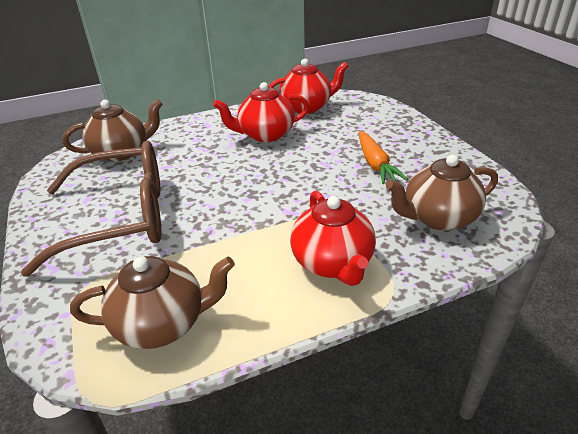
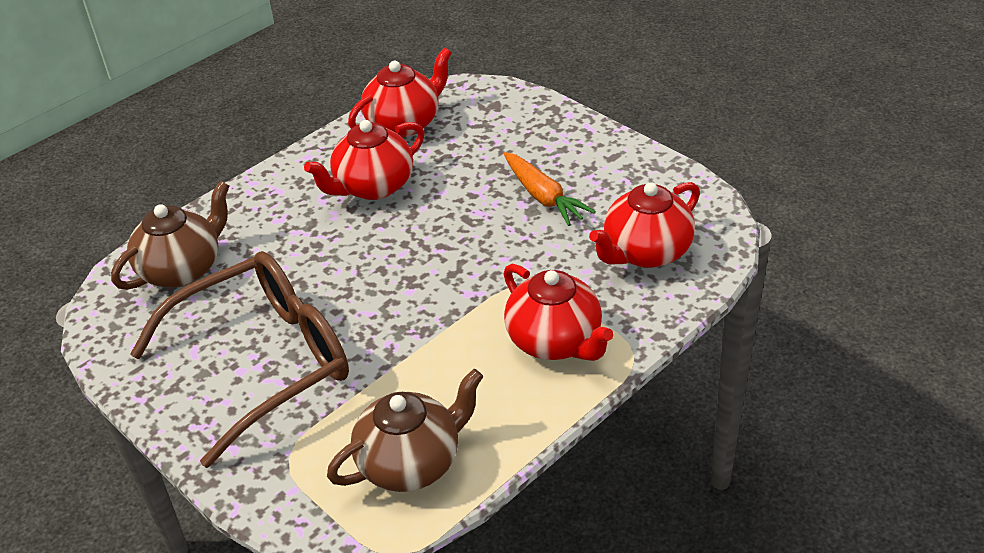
camera: 20 degrees left, 5 degrees up
(438, 218) = (646, 252): brown teapot -> red teapot

